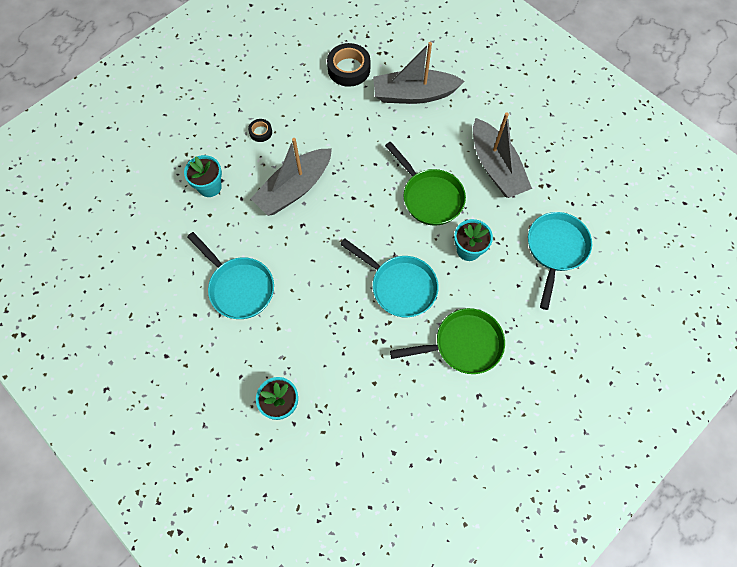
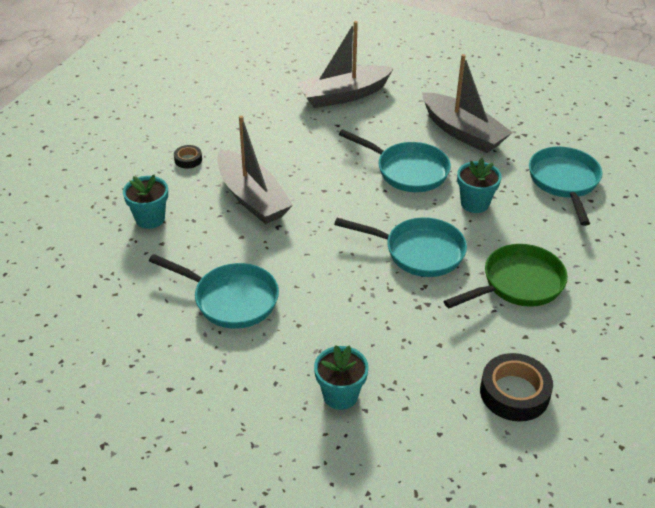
camera: 20 degrees left, 25 degrees down
(294, 189) = (252, 198): grey boat -> grey boat turned 60 degrees counterclockwise
(349, 69) = (261, 90): black tape -> black tape (514, 393)
(430, 197) = (408, 171): green pan -> turquoise pan

